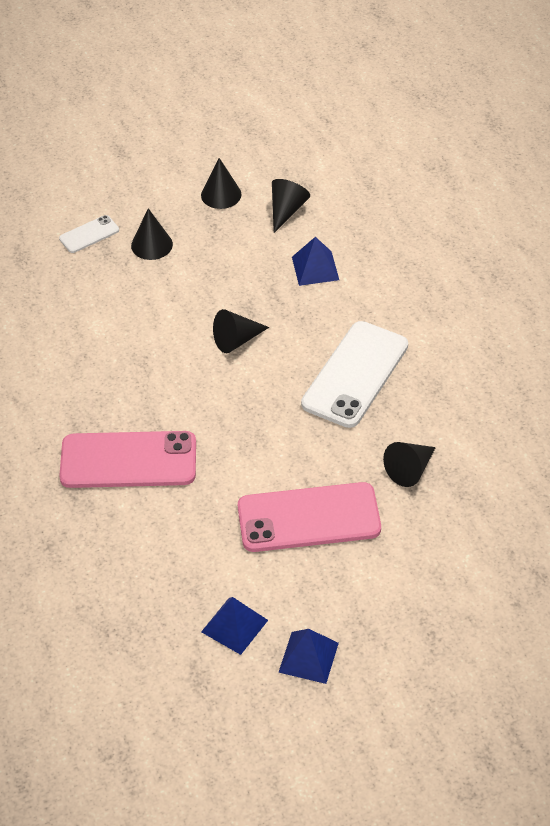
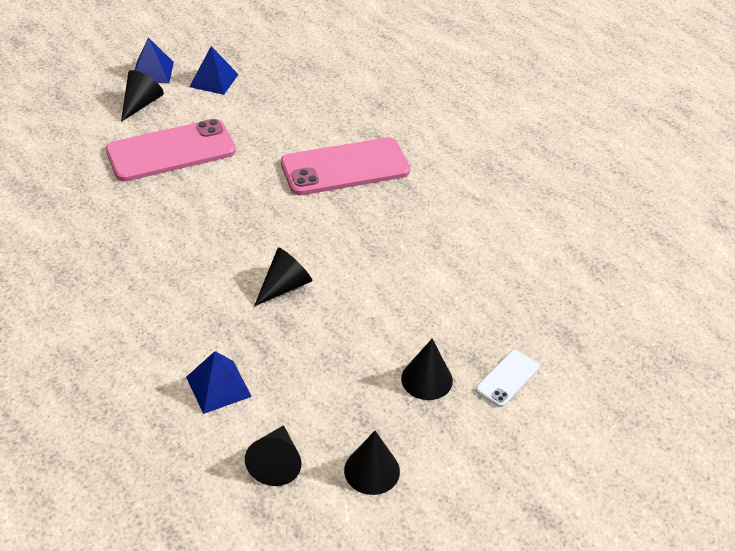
camera: 160 degrees right, 5 degrees down
(355, 374) = (149, 273): white phone -> none
(410, 469) = (83, 199): black cone -> black cone (141, 104)

